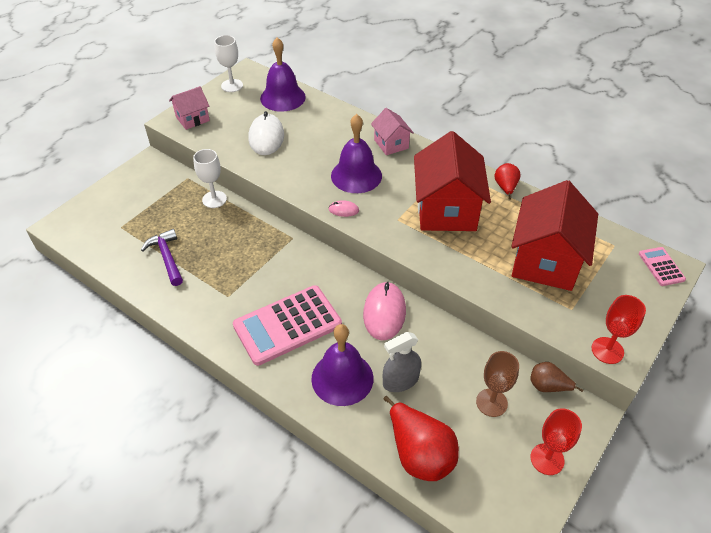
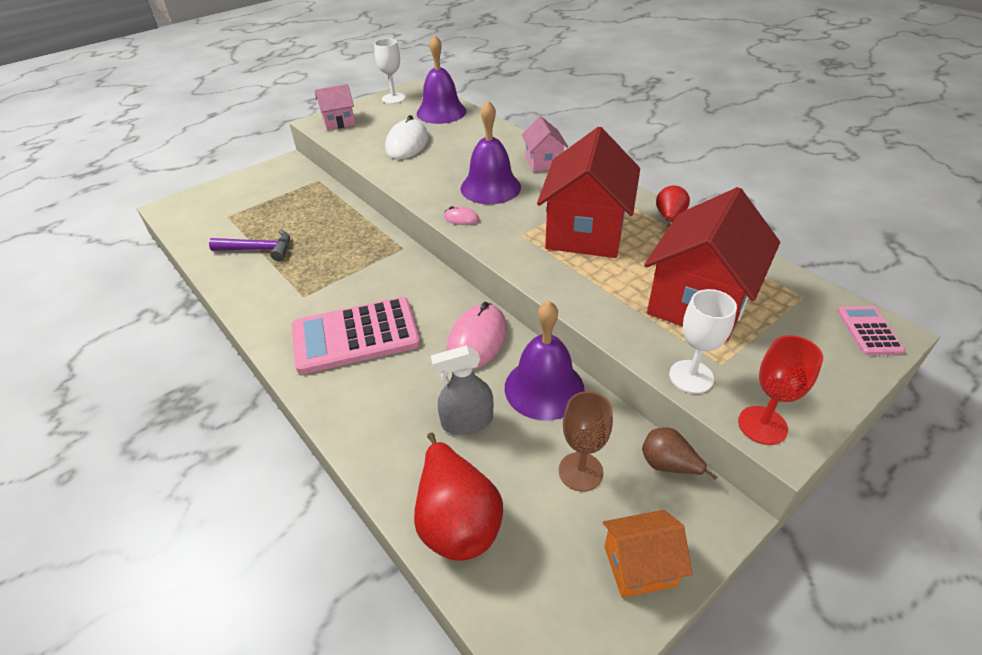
camera: 15 degrees right, 5 degrees down
(167, 257) = (258, 250): purple hammer -> purple hammer turned 105 degrees clockwise
(214, 199) = (335, 202): white goblet -> white goblet (691, 376)
(342, 378) = (394, 406): purple bell -> purple bell (544, 388)
(547, 459) = (639, 566): red goblet -> orange house

